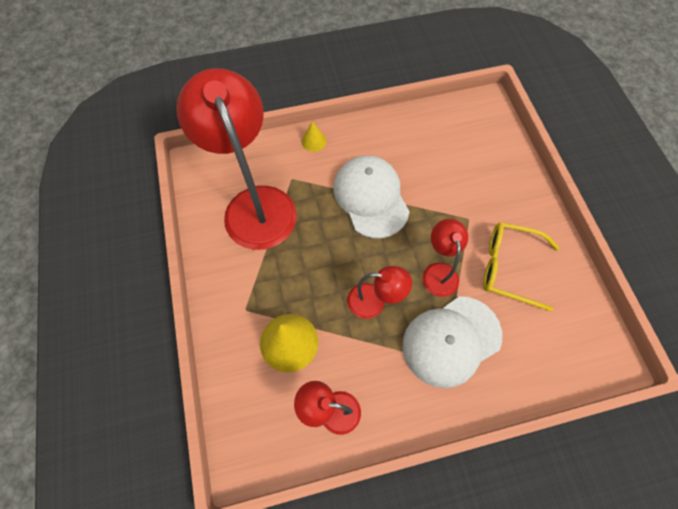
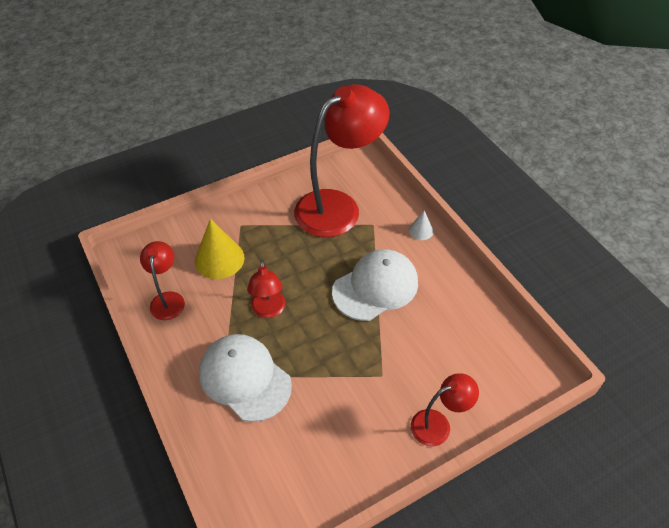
camera: 75 degrees right, 15 degrees down
(314, 141) = (421, 230): yellow cone -> white cone
(438, 272) = (313, 357): red lamp -> red lamp (438, 424)
(509, 267) = (336, 422): yellow glasses -> none

